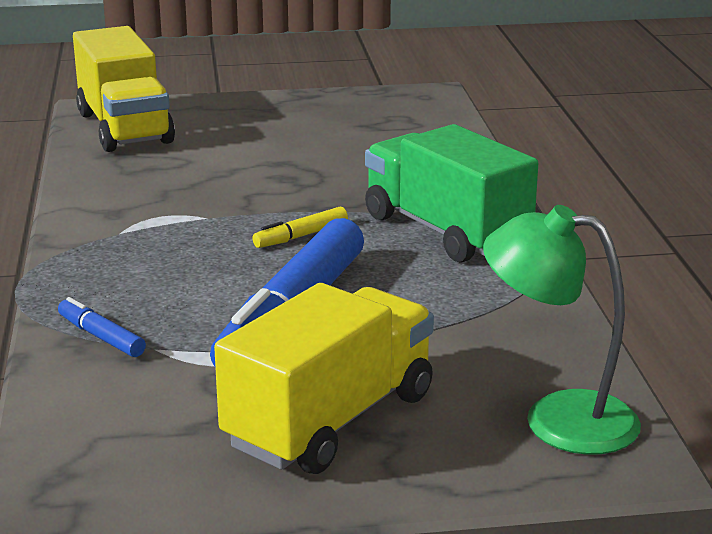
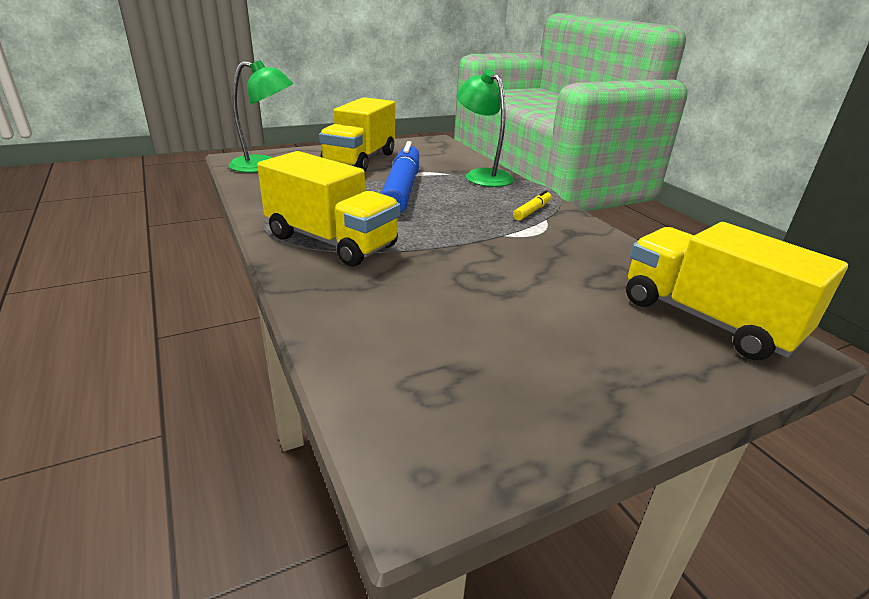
camera: 160 degrees right, 5 degrees up
(101, 337) = (482, 175): blue marker -> green lamp
(301, 236) = (431, 228): yellow marker -> yellow marker (532, 211)
(446, 231) = (331, 241): green truck -> yellow truck

